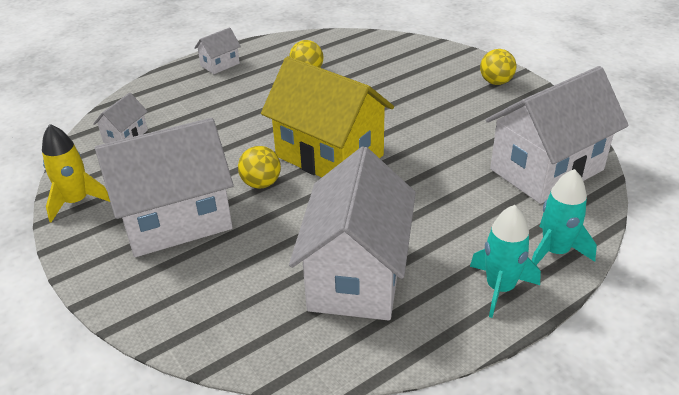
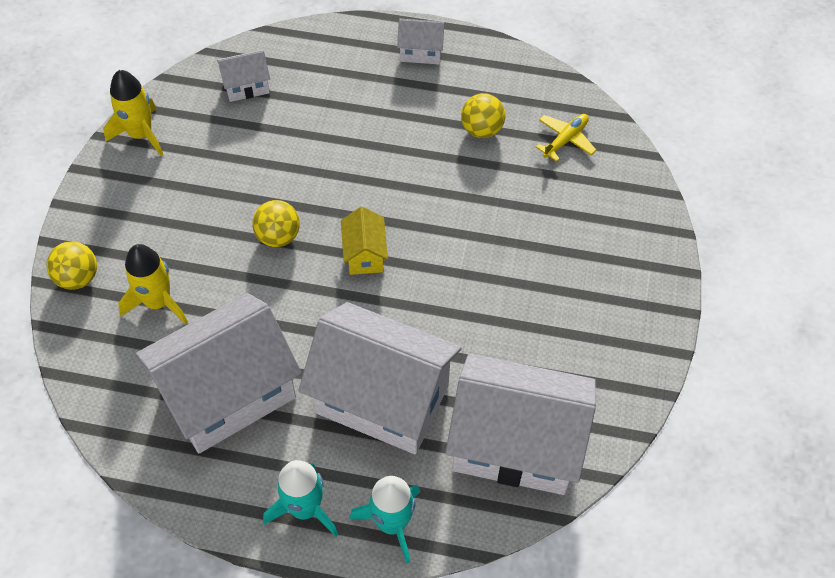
camera: 45 degrees right, 20 degrees up
(176, 220) = (180, 218): white house -> white house (382, 399)
(228, 270) = (158, 302): none -> yellow rocket
(329, 156) = (365, 254): yellow house -> yellow house, size x0.44
(357, 52) = (565, 139): none -> yellow plane
(496, 82) = (637, 301): yellow ball -> yellow ball (78, 277)

